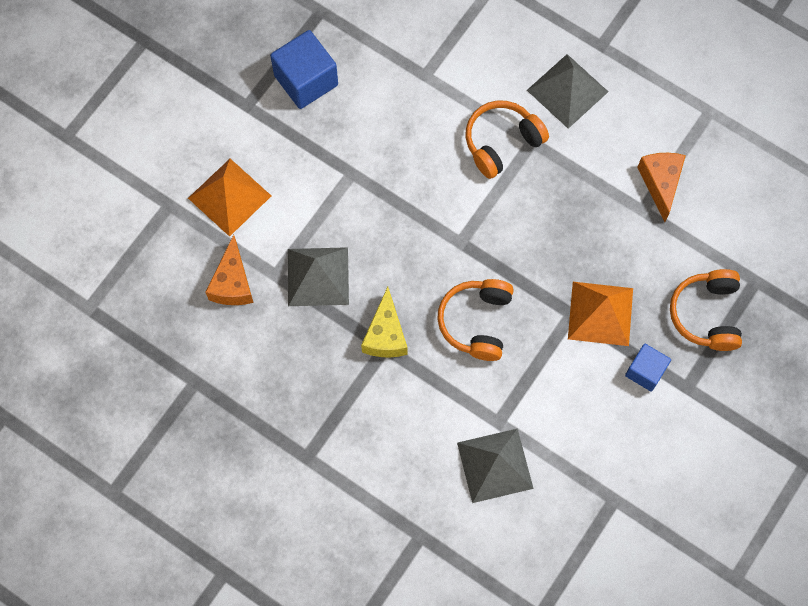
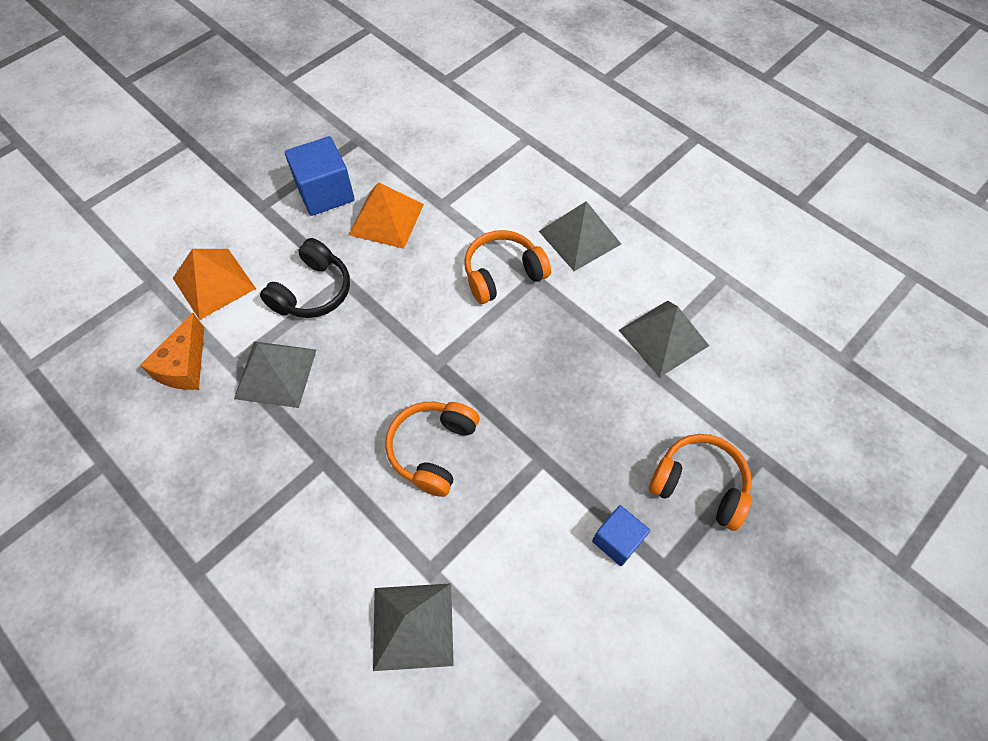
camera: 10 degrees right, 10 degrees down
(326, 190) = (312, 291): none -> black headphones
(385, 335) = (328, 447): yellow cheese -> none
(600, 313) = (575, 463): orange pyramid -> orange pyramid (386, 219)
(660, 183) = (663, 338): orange cheese -> grey pyramid
(707, 314) = (699, 485): orange headphones -> orange headphones turned 105 degrees clockwise

